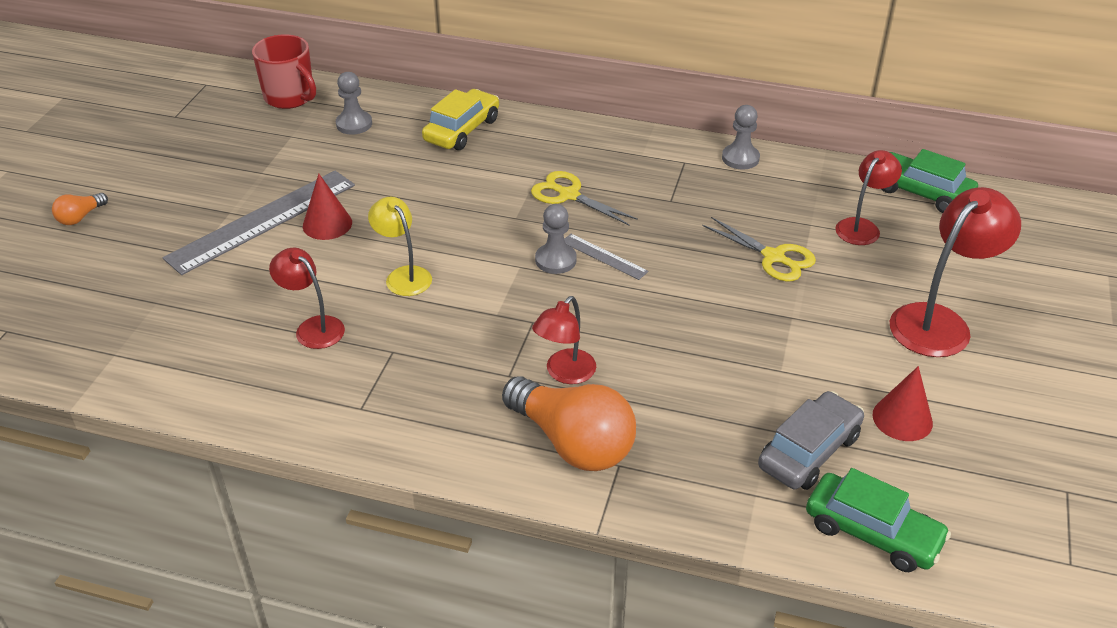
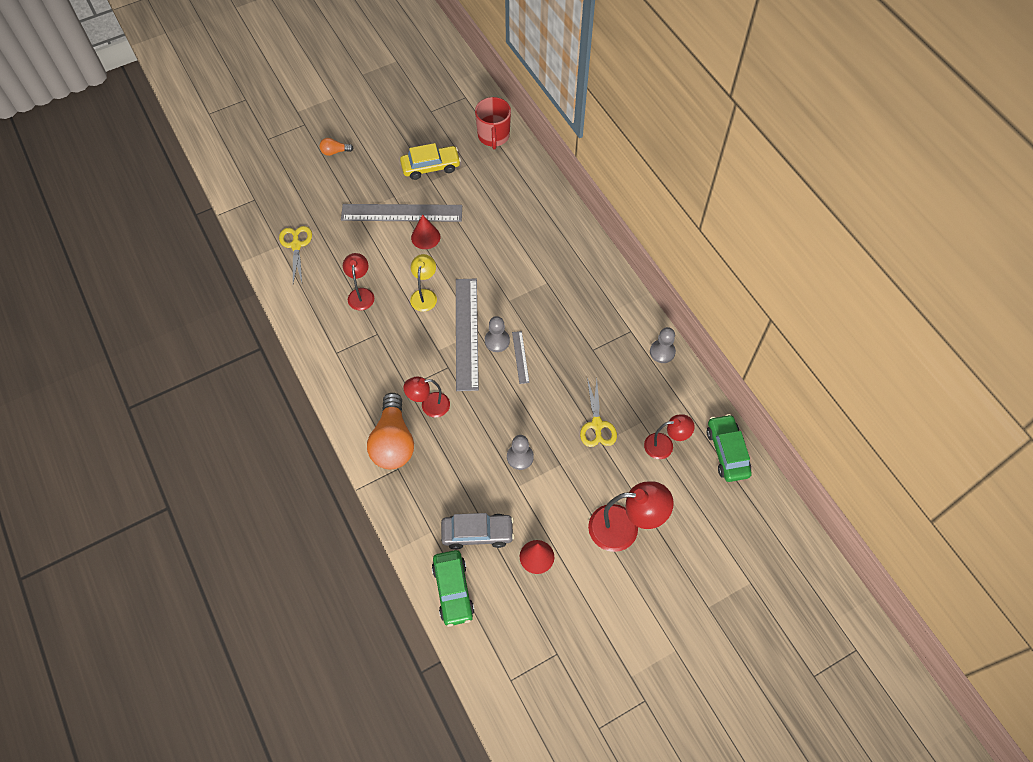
camera: 45 degrees right, 20 degrees up
(354, 124) = (503, 178): grey pawn -> grey pawn (520, 457)
(462, 130) = (548, 222): yellow car -> yellow car (430, 167)
(509, 276) = (466, 333): none -> grey ruler
(569, 195) = (549, 306): yellow scissors -> yellow scissors (296, 245)

